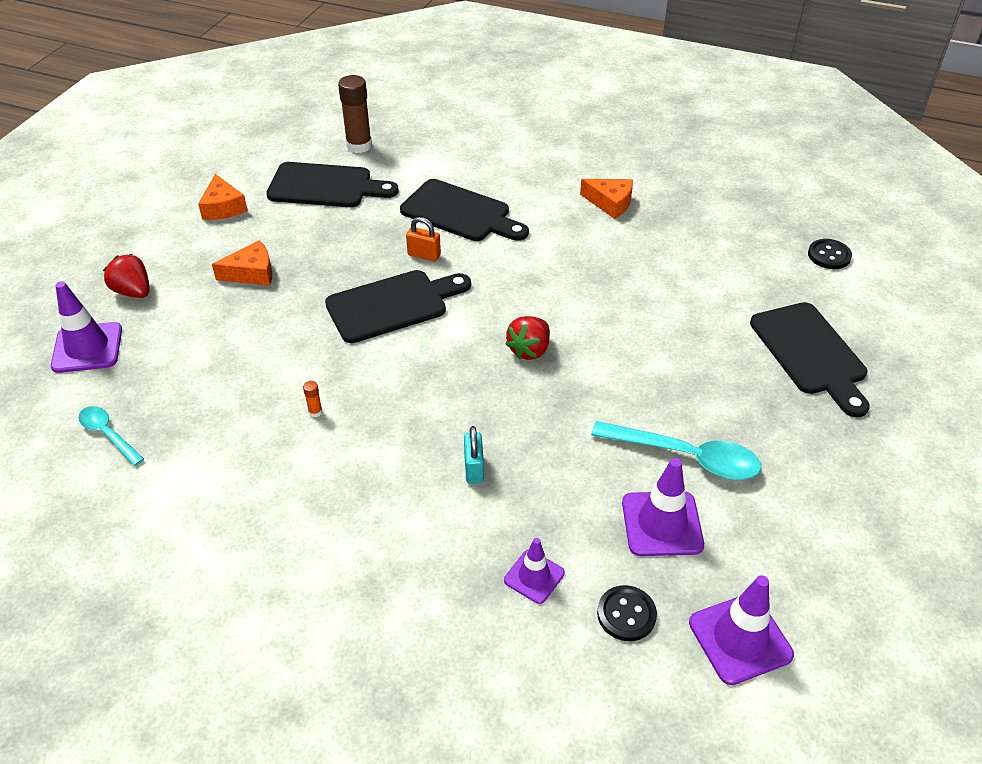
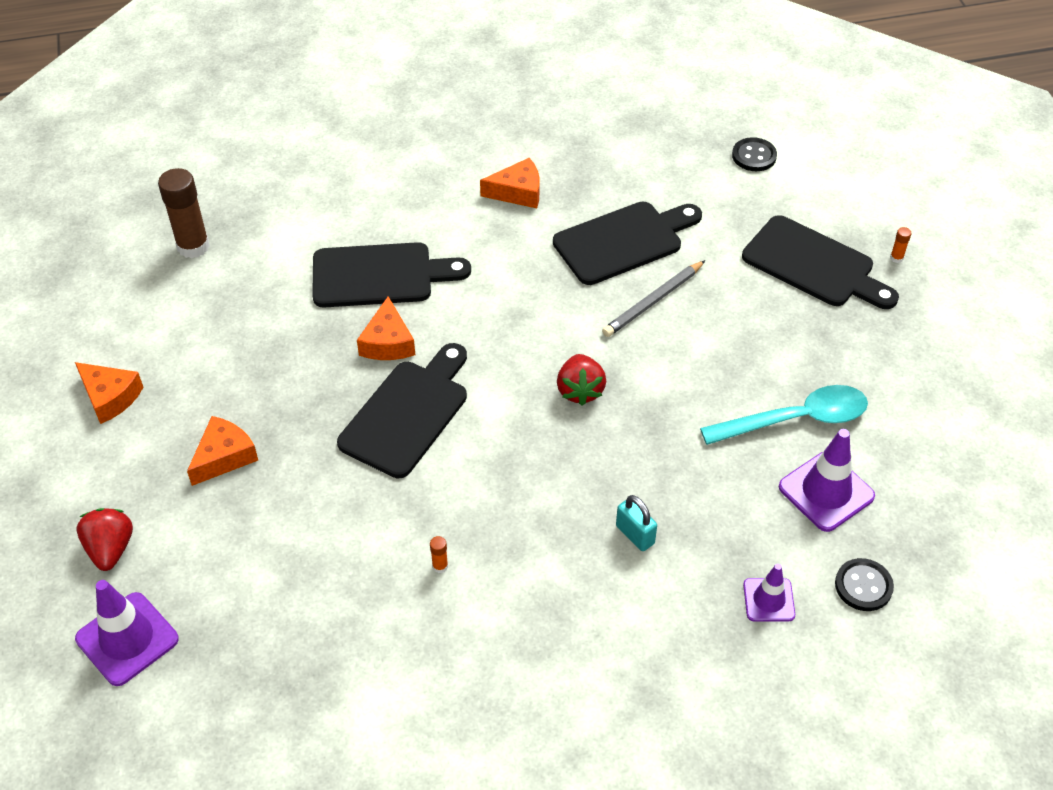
camera: 35 degrees left, 5 degrees up
(108, 434) = (253, 713): turquoise spoon -> none
(133, 291) = (110, 549): red strawberry -> red strawberry turned 75 degrees clockwise
(325, 186) = (204, 314): black cutting board -> black cutting board (623, 241)
(424, 255) = (388, 342): orange padlock -> orange cheese
(646, 317) = (653, 301): none -> grey pencil
(740, 639) = (957, 552): purple traffic cone -> none
(895, 382) = (896, 258): none -> orange glue stick

